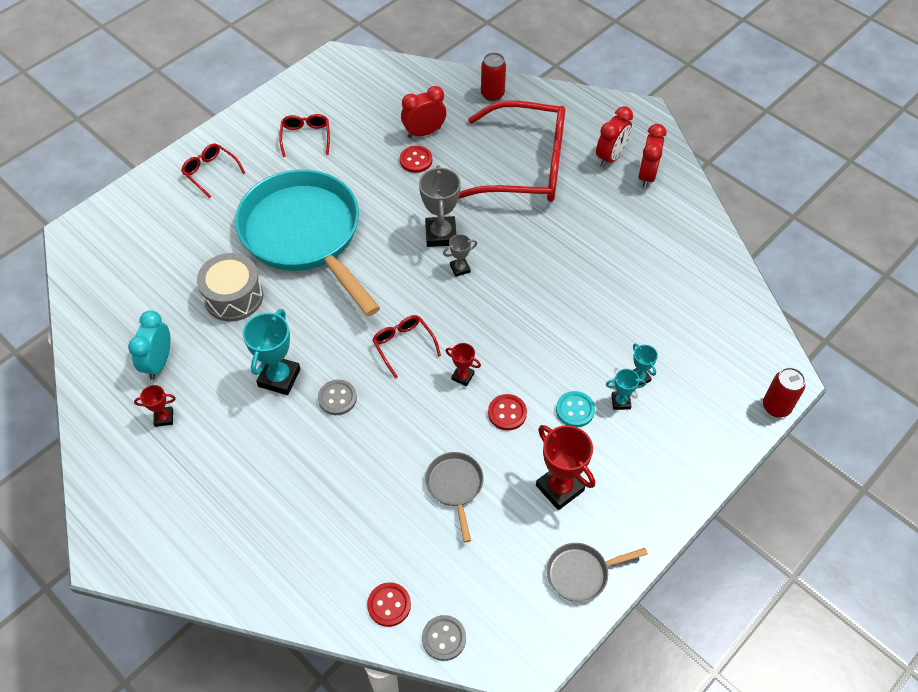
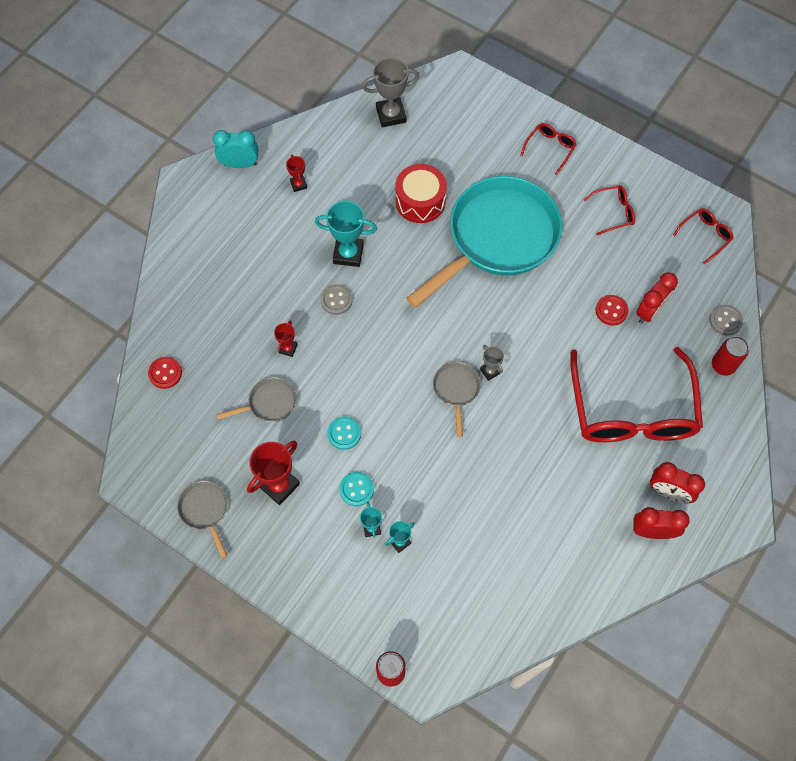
camera: 80 degrees right, 10 degrees up
(159, 362) = (347, 167): turquoise clock -> turquoise clock (240, 164)
(233, 297) = (420, 201): grey drum -> red drum
(403, 345) = (397, 339): red glasses -> red glasses (705, 235)
(424, 132) = (650, 311): red clock -> red clock turned 75 degrees clockwise
(440, 234) = (525, 348): grey trophy -> grey trophy (391, 115)
(444, 638) = (143, 416): grey button -> grey button (725, 321)
(462, 376) = (374, 392): red trophy -> red trophy (288, 348)
(475, 301) = (456, 390): none -> grey pan
(507, 413) = (344, 433): red button -> turquoise button

